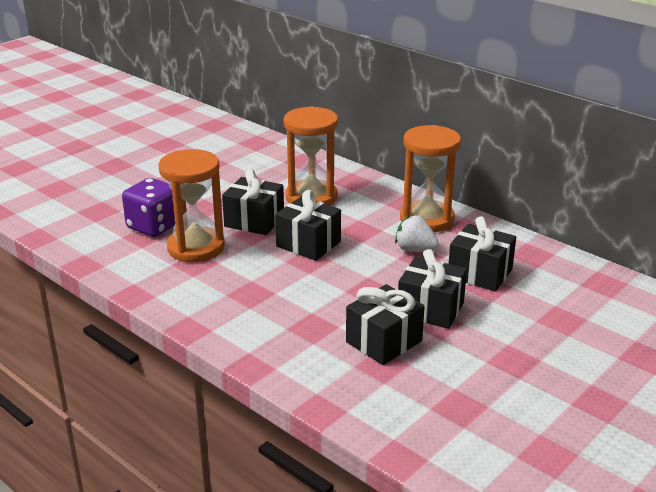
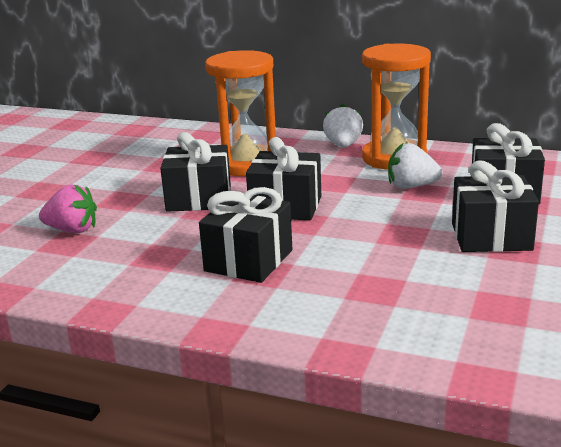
camera: 20 degrees left, 5 degrees down
(154, 226) = (72, 230): purple dice -> pink strawberry
(196, 248) = (148, 240): orange hourglass -> none
(384, 341) = (476, 281): black gift -> black gift (249, 260)
(398, 197) = (343, 145): none -> white strawberry

